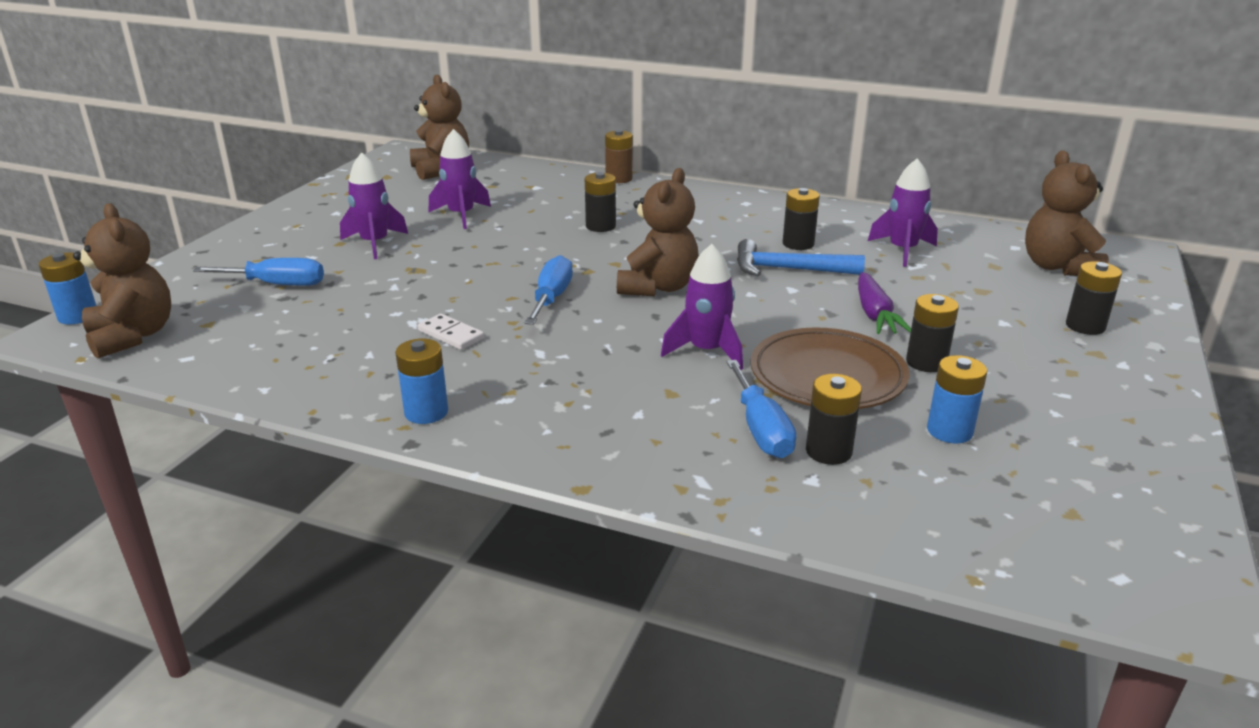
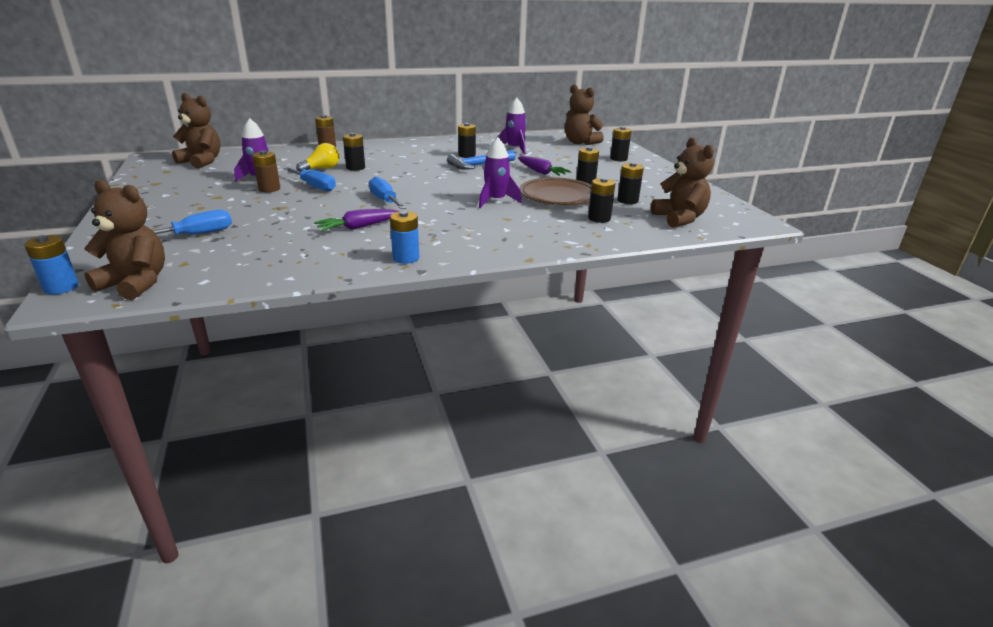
camera: 40 degrees left, 0 degrees up
(375, 243) = (227, 202): purple rocket -> none
(447, 235) = (269, 189): none -> brown battery
(451, 335) = (358, 227): white domino -> purple carrot
(555, 217) = (322, 169): none -> yellow light bulb
(658, 287) = (431, 184): brown teddy bear -> brown teddy bear (679, 219)
(761, 429) = (563, 219): blue screwdriver -> blue screwdriver (315, 186)
(949, 431) = (627, 200): blue battery -> black battery

